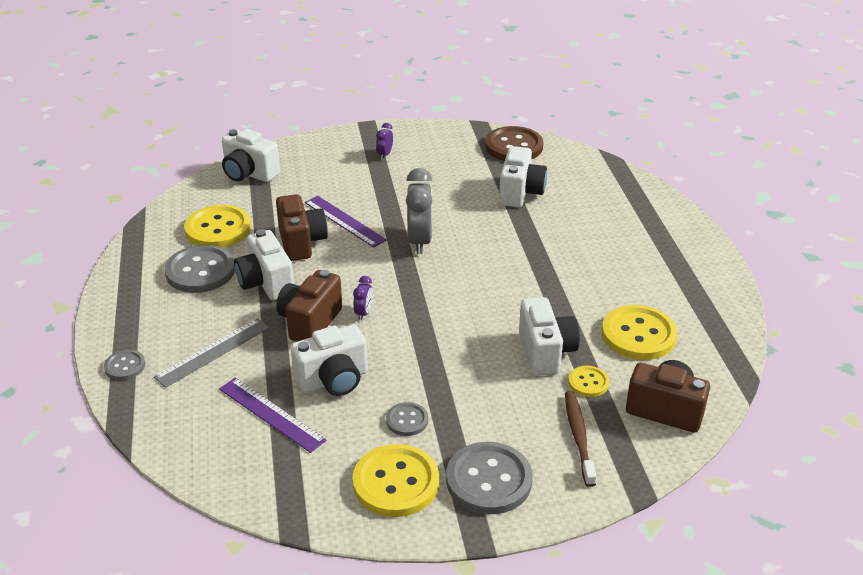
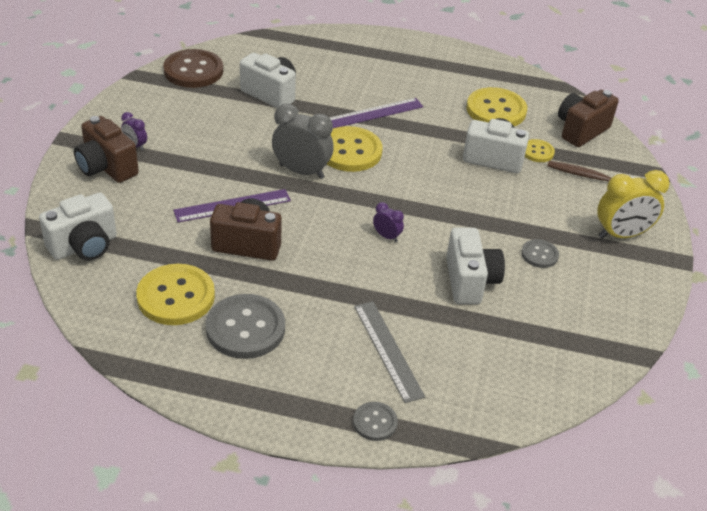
camera: 70 degrees left, 5 degrees up
(266, 283) = (299, 286): white camera -> none
(271, 414) = (496, 332): purple ruler -> purple ruler (374, 113)
(310, 322) = (380, 273): brown camera -> brown camera (106, 167)
(396, 483) = (608, 282): yellow button -> yellow button (350, 151)
(489, 480) = (621, 235): grey button -> yellow clock

